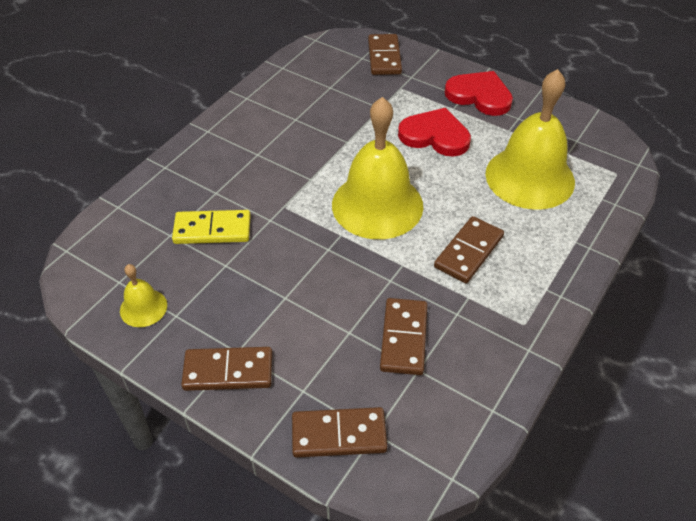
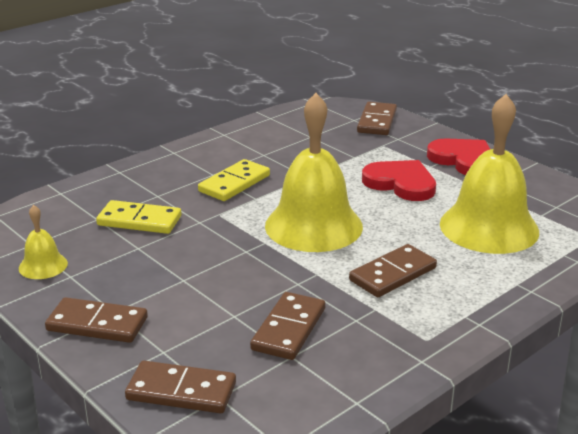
camera: 15 degrees right, 20 degrees down
(283, 163) = (234, 183): none -> yellow domino

